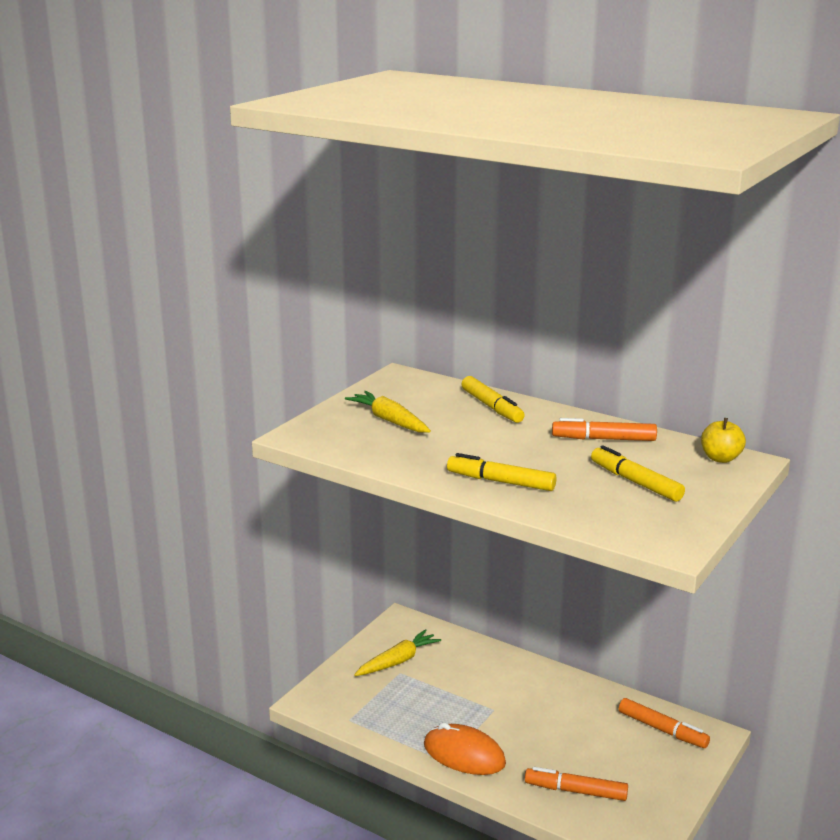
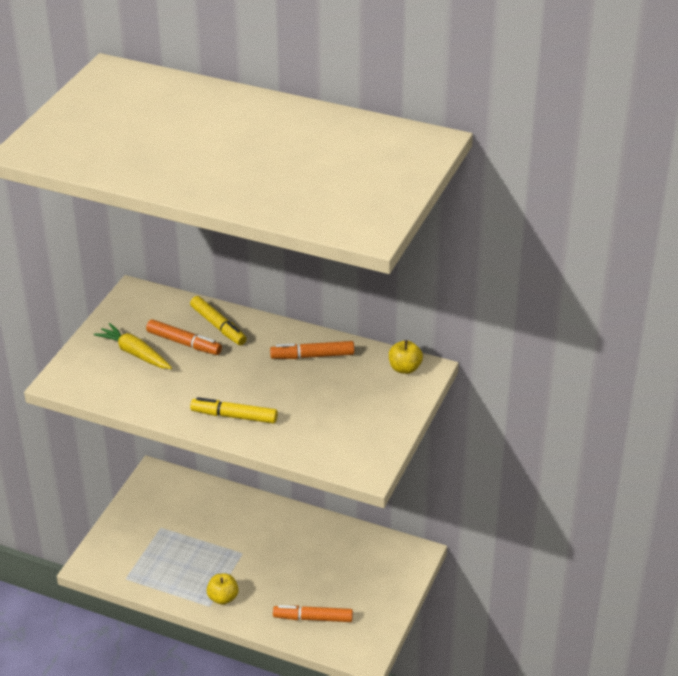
camera: 10 degrees left, 15 degrees up
(397, 661) = (157, 516): yellow carrot -> none
(464, 754) = (223, 598): orange mouse -> yellow apple
(635, 482) = (339, 404): yellow marker -> none
(662, 730) = (378, 554): orange marker -> orange marker (184, 343)

